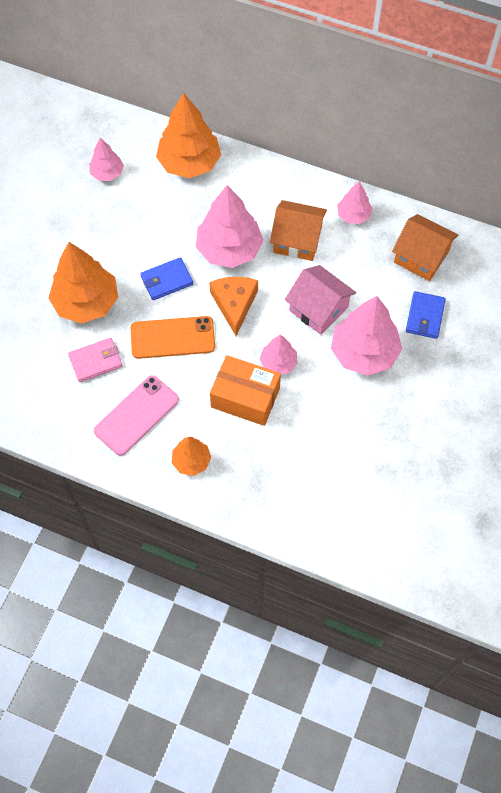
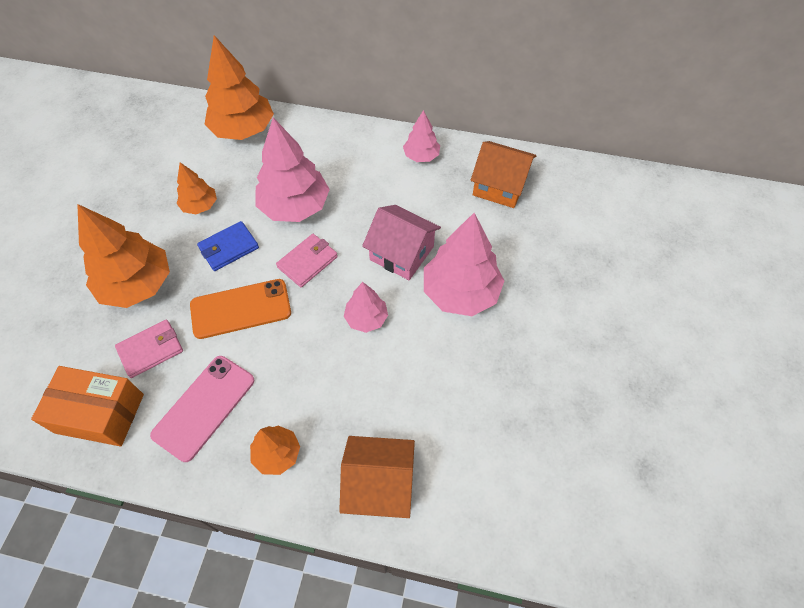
camera: 10 degrees left, 5 degrees down
(107, 173) = (156, 150): pink tree -> none
(144, 236) = (200, 206): none -> orange tree
(234, 304) = (307, 262): orange cheese -> pink wallet
(245, 397) = (333, 364): orange box -> orange box (99, 413)
(297, 240) = (367, 187): orange house -> orange house (379, 484)
(425, 316) = (518, 244): blue wallet -> none

